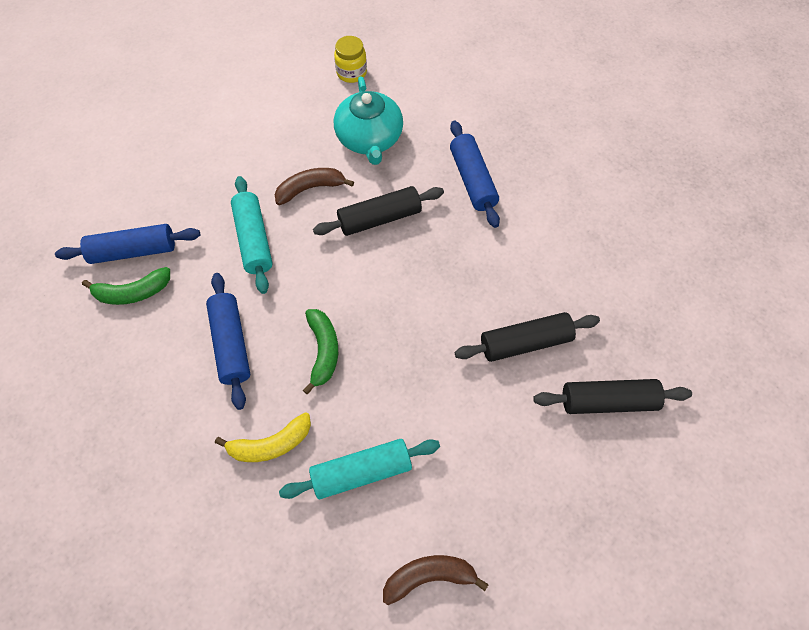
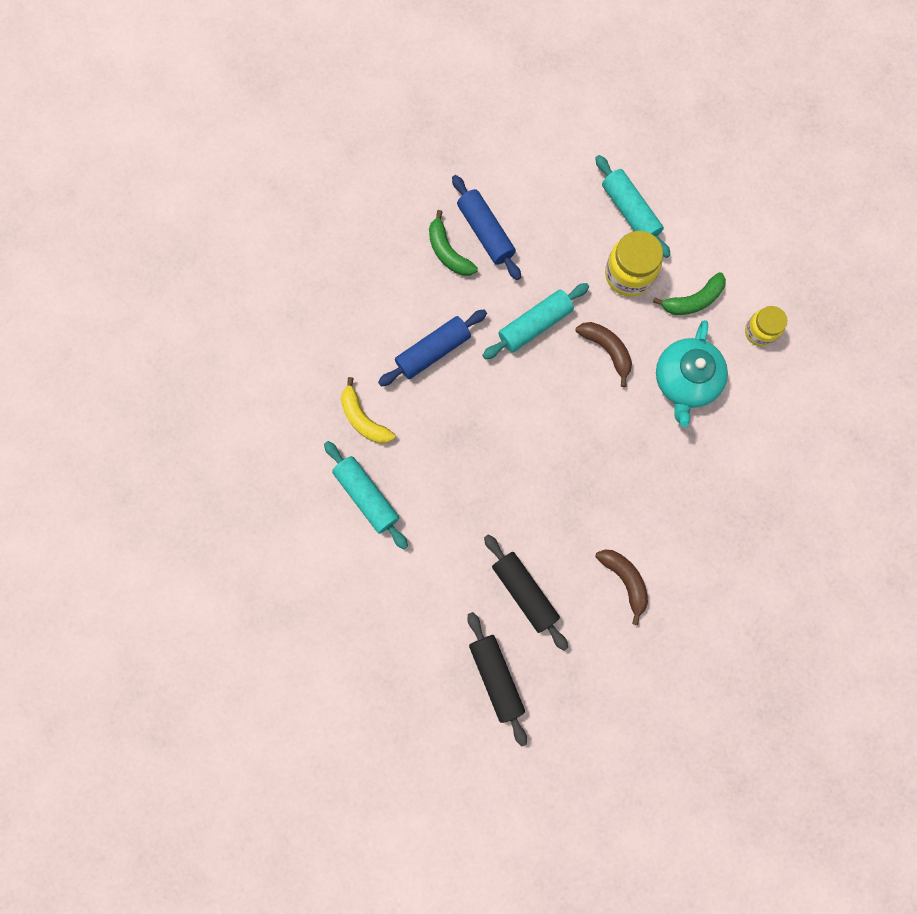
camera: 70 degrees right, 15 degrees up
(188, 126) = (630, 211): none -> turquoise rolling pin
(247, 147) = (628, 274): none -> yellow jar
(323, 351) = (454, 427): green banana -> green banana (693, 300)
(369, 139) = (685, 380): turquoise teapot -> turquoise teapot turned 45 degrees counterclockwise
(379, 218) = (600, 424): black rolling pin -> none
(429, 576) = (308, 574): brown banana -> brown banana (624, 580)
(472, 180) = (677, 494): blue rolling pin -> none

